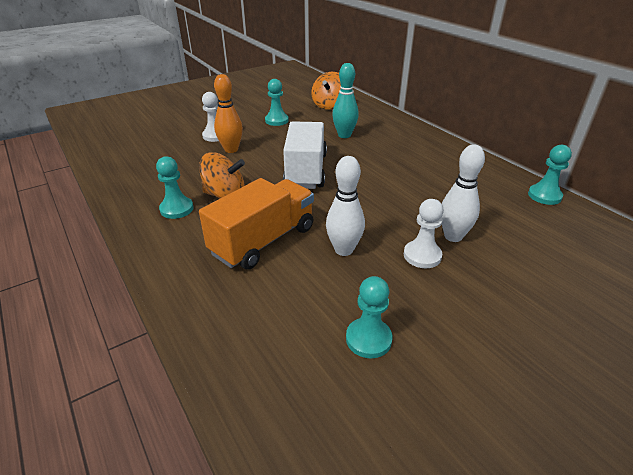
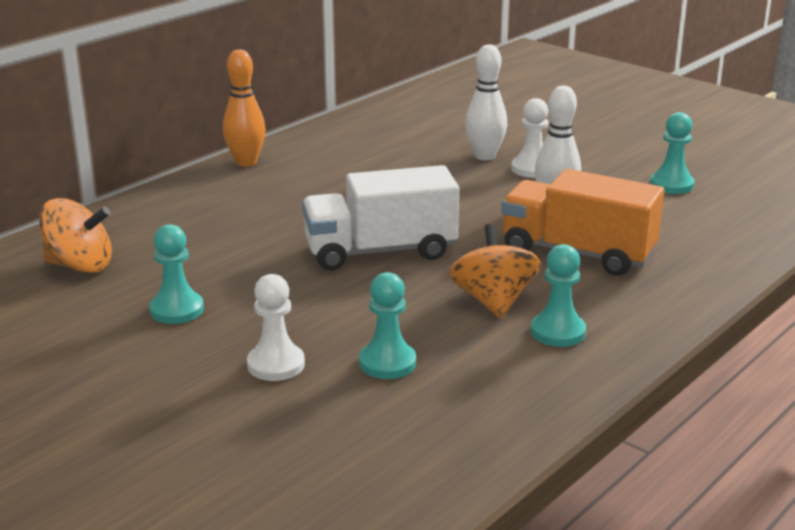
camera: 105 degrees left, 10 degrees down
(231, 150) = (333, 331): orange bowling pin -> orange bowling pin (246, 162)
(344, 135) = (232, 236): turquoise bowling pin -> none
(544, 196) = (367, 115): turquoise pawn -> turquoise pawn (387, 363)

